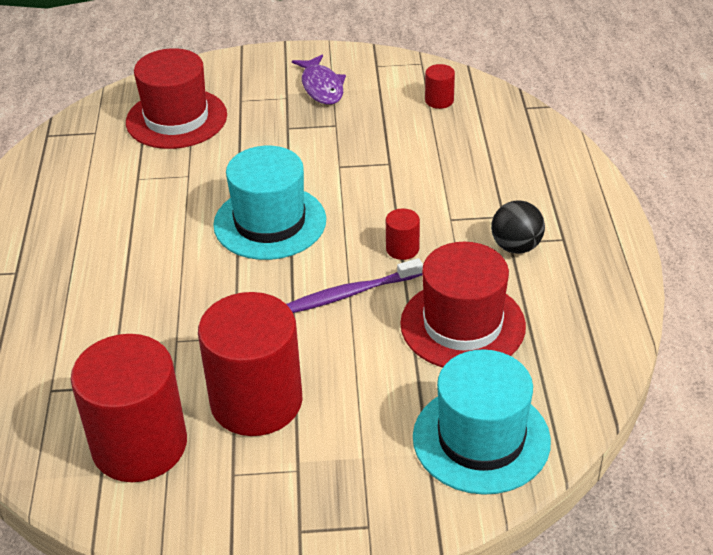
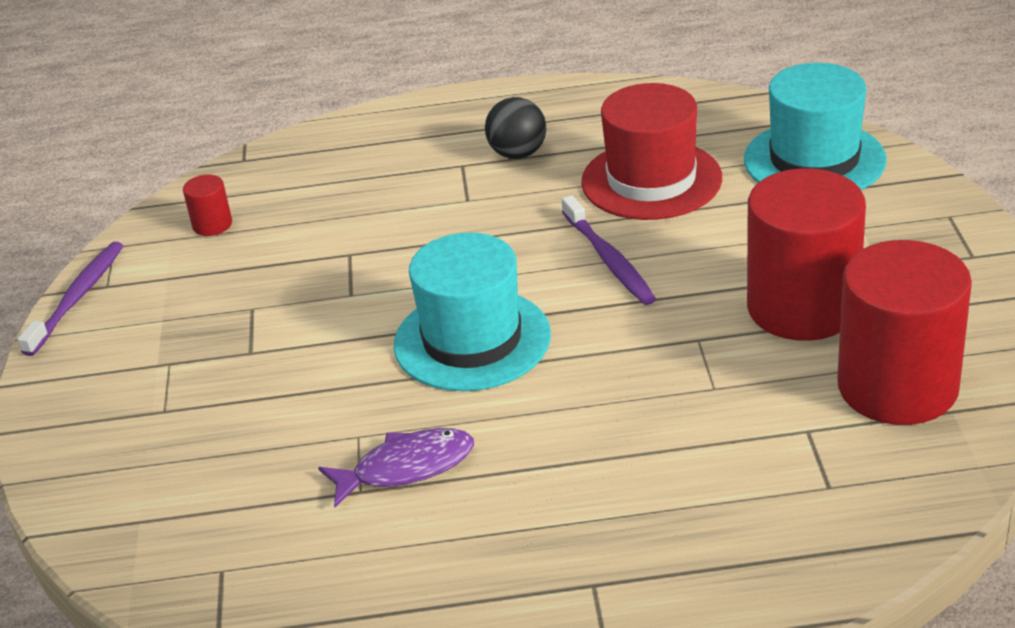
camera: 90 degrees left, 5 degrees down
(176, 119) = (201, 474): red hat -> none
(321, 87) = (150, 331): purple fish -> purple fish (406, 468)
(365, 56) = (77, 298): none -> purple toothbrush
(402, 249) = (524, 229): red cylinder -> none

